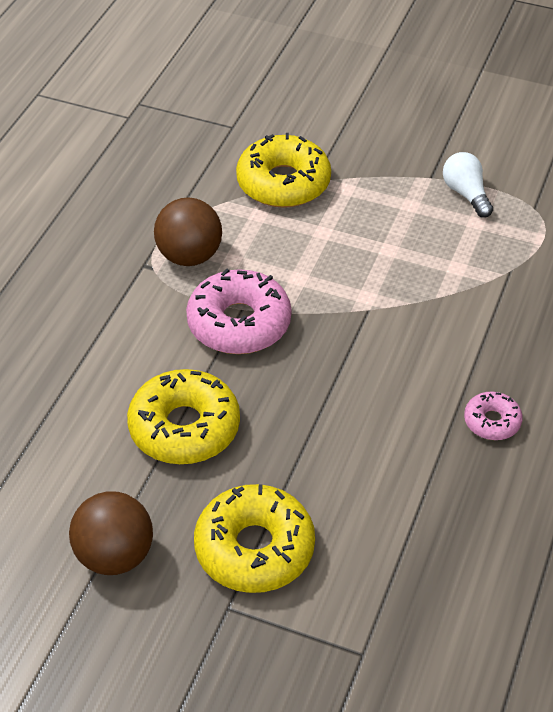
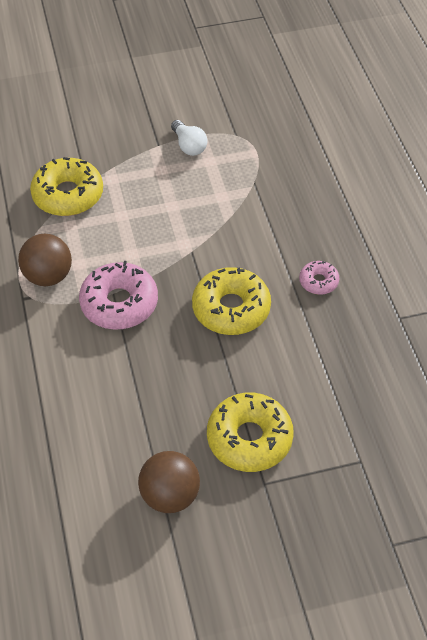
camera: 35 degrees left, 5 degrees up
(184, 428) = (143, 390): yellow donut -> yellow donut (231, 308)
(466, 194) = (189, 146): white light bulb -> white light bulb turned 150 degrees counterclockwise

